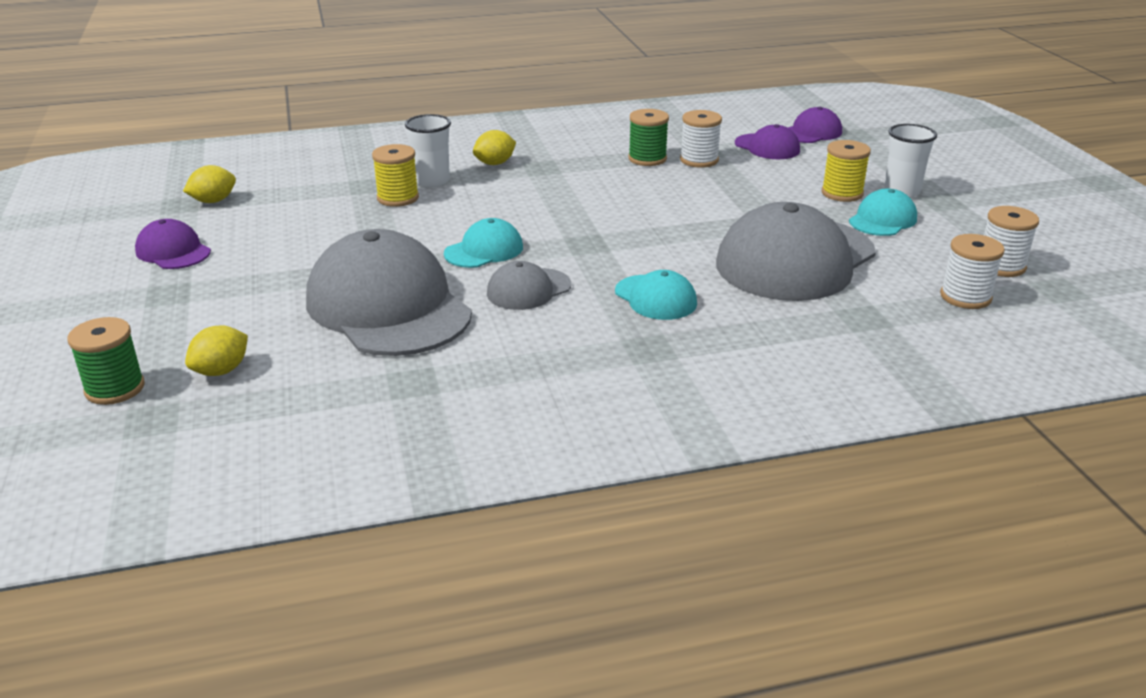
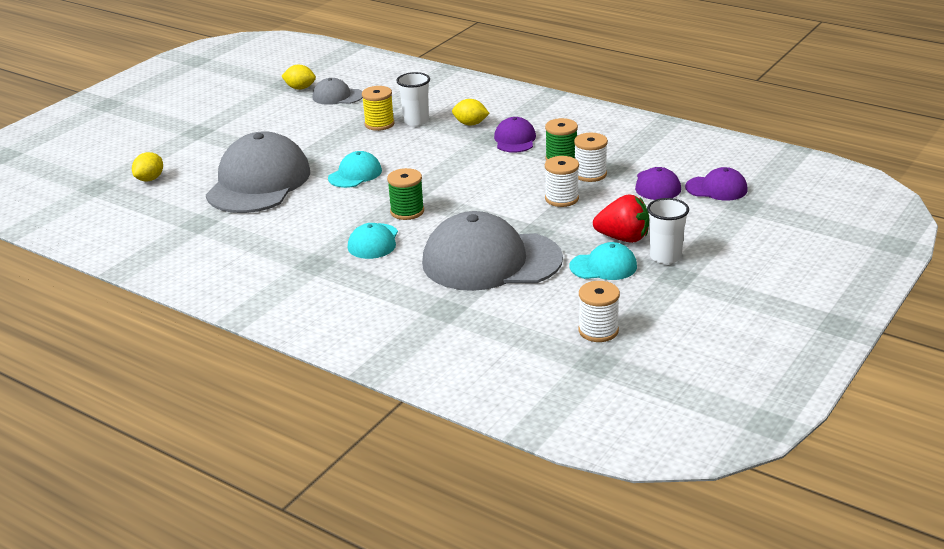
camera: 50 degrees right, 0 degrees up
(115, 389) = (108, 167): green spool -> green spool (407, 211)
(173, 251) = (236, 110): purple cap -> purple cap (515, 139)
(221, 371) = (150, 179): yellow lemon -> yellow lemon turned 60 degrees counterclockwise
(484, 250) = (355, 174): turquoise cap -> turquoise cap turned 60 degrees counterclockwise
(528, 289) = (329, 205): grey cap -> grey cap (337, 96)
(842, 193) = (623, 238): yellow spool -> red strawberry
(965, 297) = (527, 333): white spool -> white spool (561, 199)

